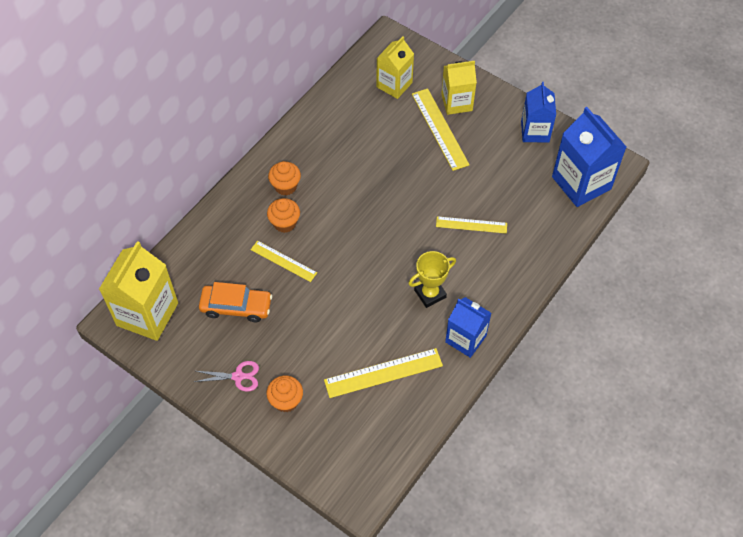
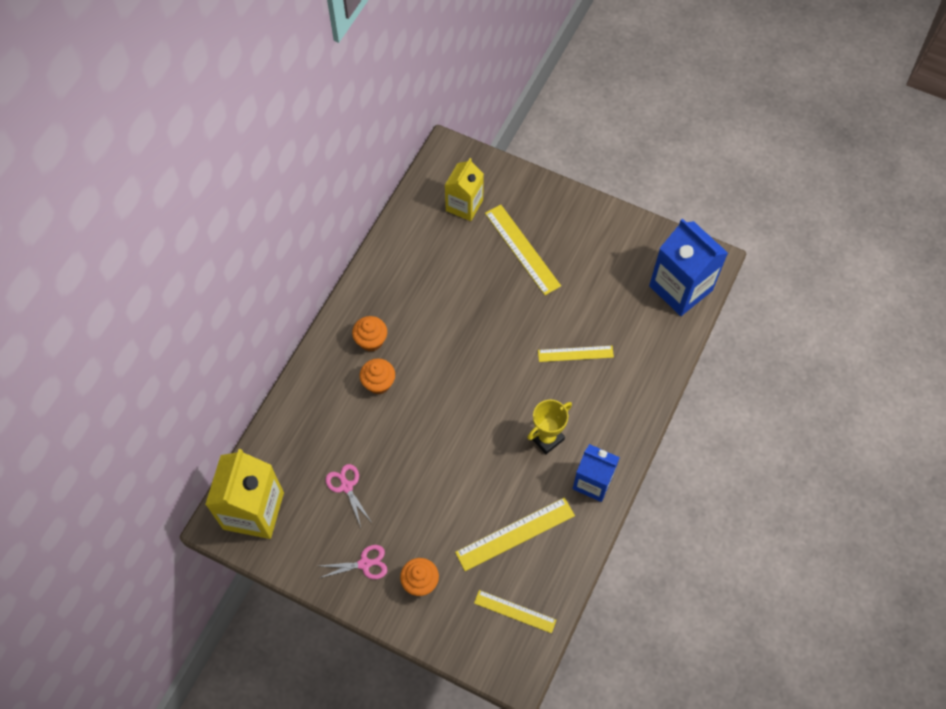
camera: 10 degrees left, 5 degrees up
(236, 307) = (346, 486): orange car -> pink scissors
(283, 261) = (386, 426): yellow ruler -> yellow ruler (515, 611)
(456, 102) = (534, 216): yellow carton -> none
(535, 131) = (622, 237): blue carton -> none

